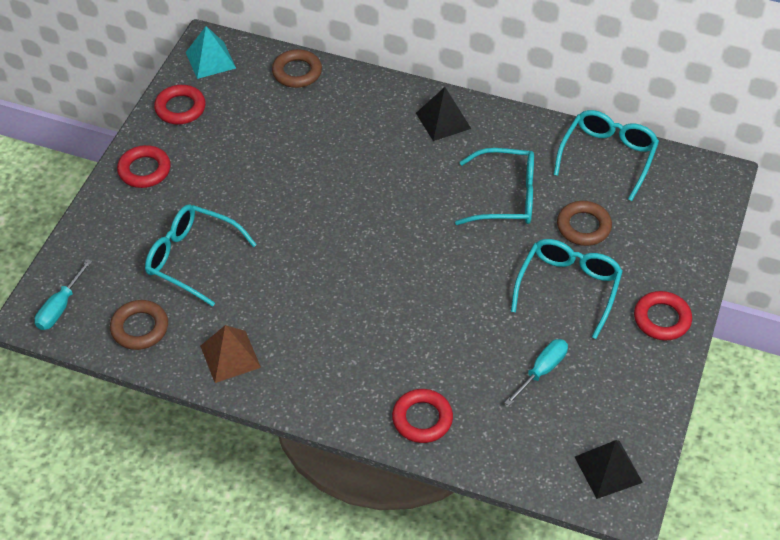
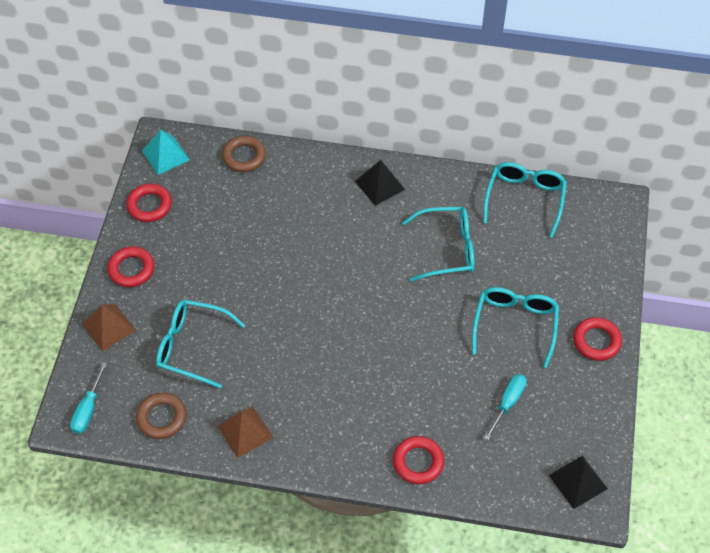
camera: 10 degrees left, 5 degrees up
(104, 226) = (109, 327): none -> brown pyramid
(583, 226) = (517, 267): brown ring -> none

